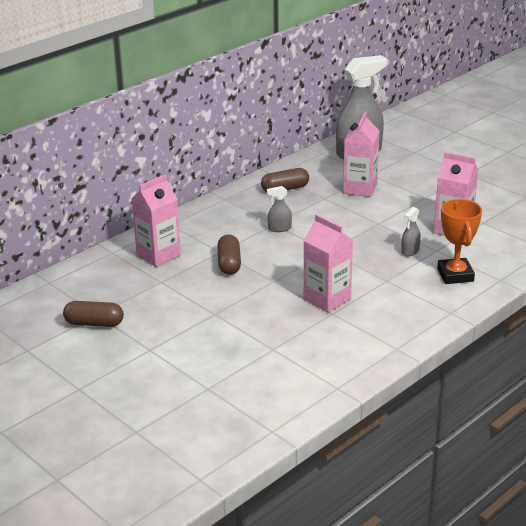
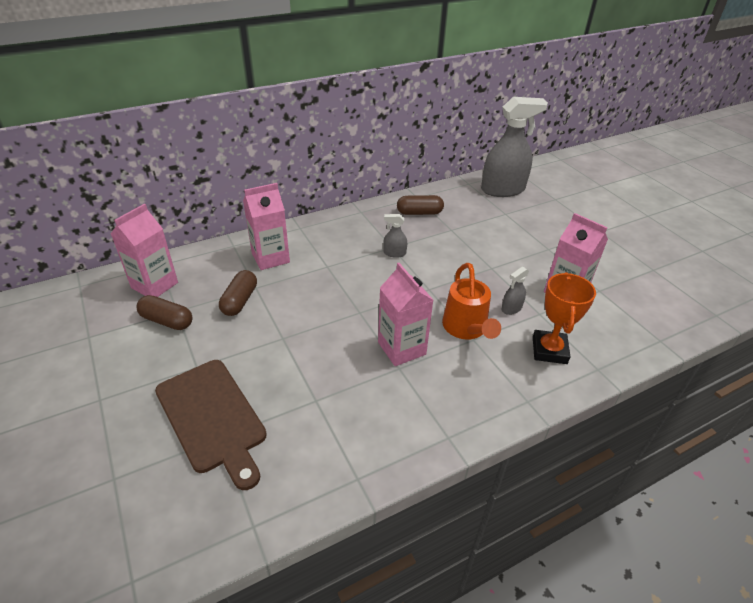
camera: 15 degrees right, 10 degrees up
(191, 378) = (212, 417): none -> brown cutting board
(229, 263) = (328, 281): brown capsule -> brown capsule (240, 301)
(360, 188) = (489, 226): pink carton -> pink carton (154, 285)
(377, 274) = (466, 329): none -> orange watering can

